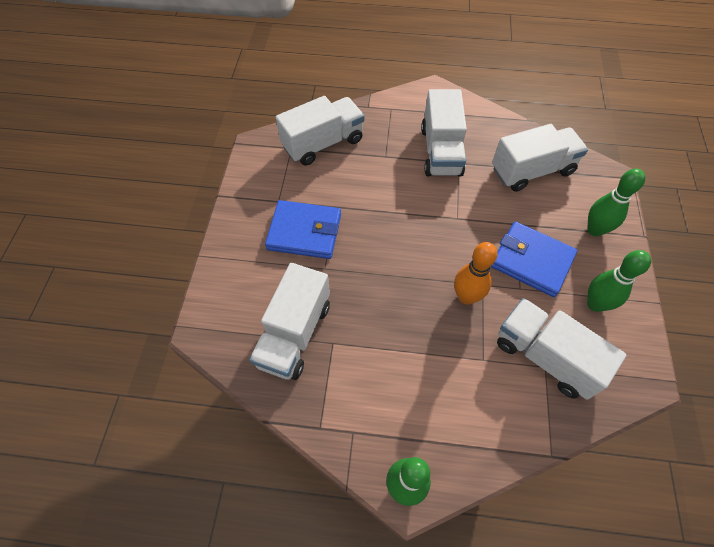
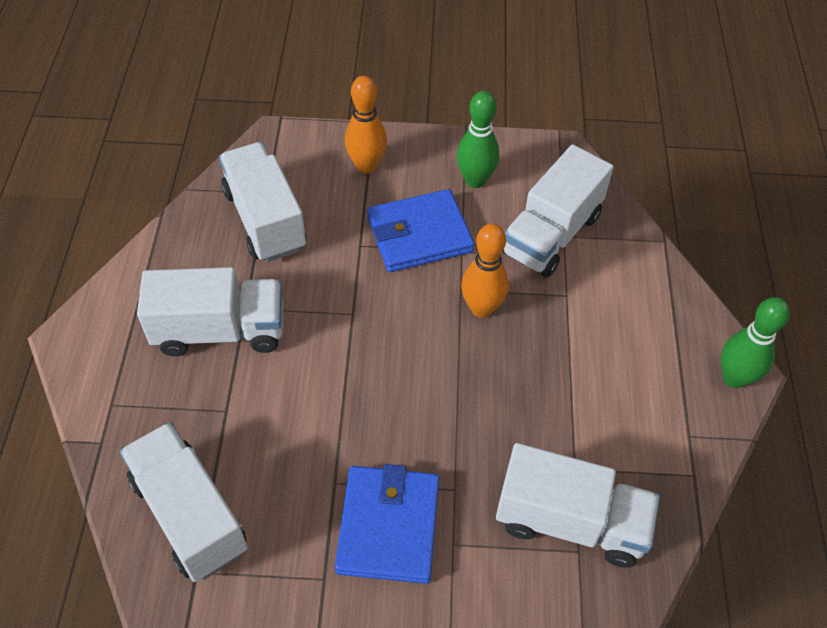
camera: 95 degrees left, 5 degrees down
(531, 261) = (419, 234): blue wallet -> blue wallet turned 45 degrees clockwise
(595, 230) = (366, 166): green bowling pin -> orange bowling pin

